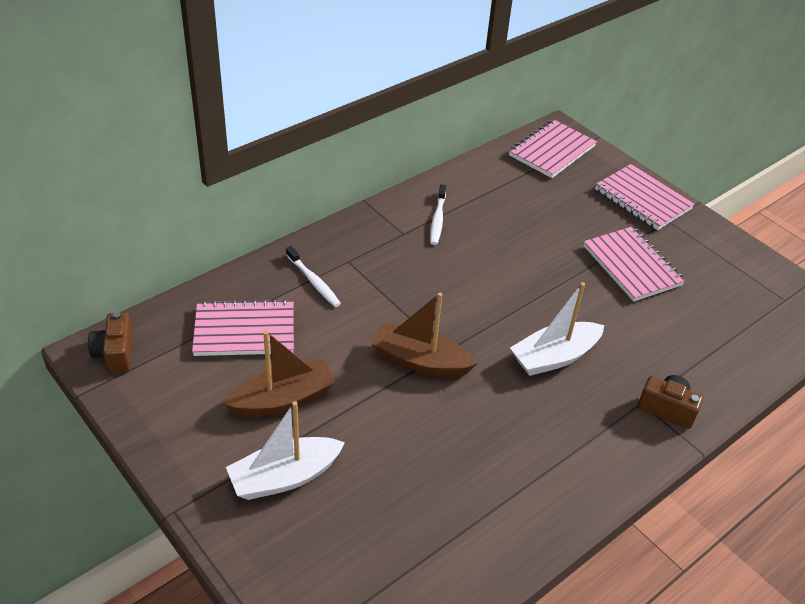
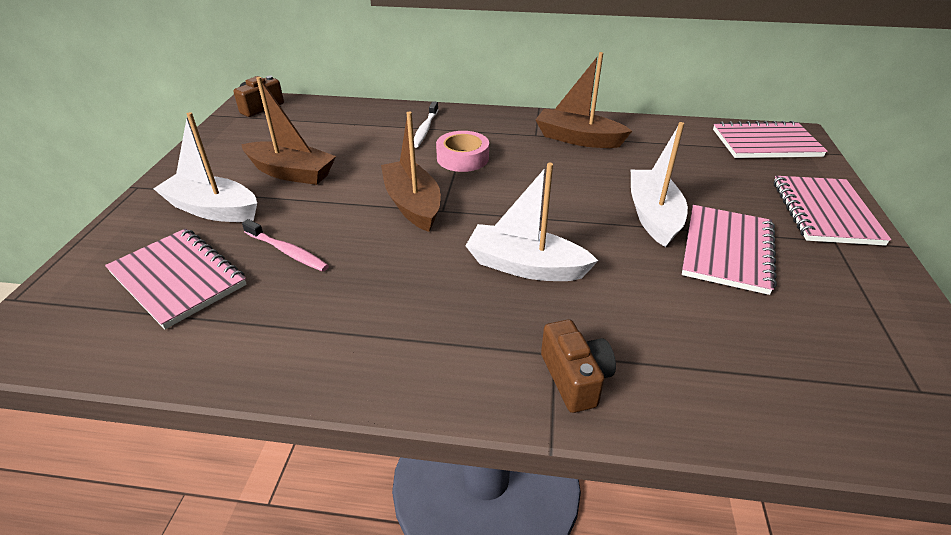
camera: 50 degrees right, 5 degrees down
(244, 331) = (339, 131): pink notebook -> pink notebook (178, 279)
(387, 293) = (462, 158): none -> pink tape
(403, 462) = (287, 251): none -> pink toothbrush
(437, 219) = (578, 139): white toothbrush -> brown boat
(568, 264) = (653, 216): none -> white boat

